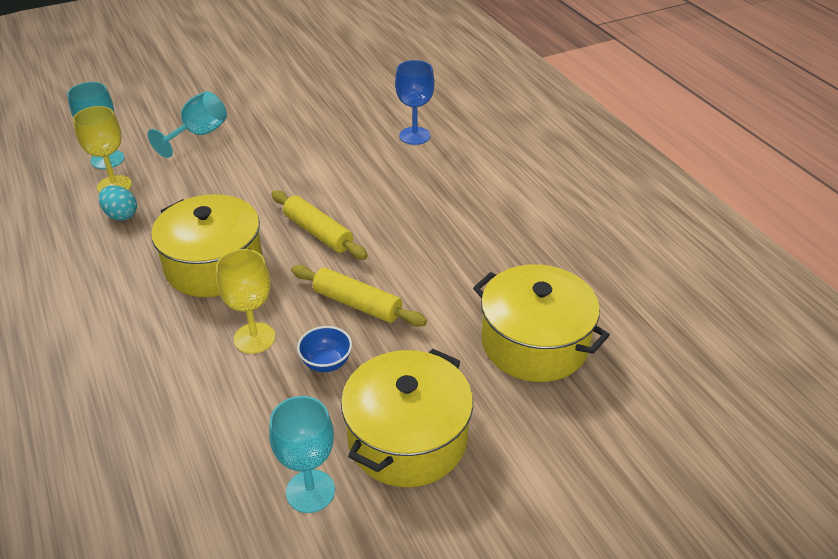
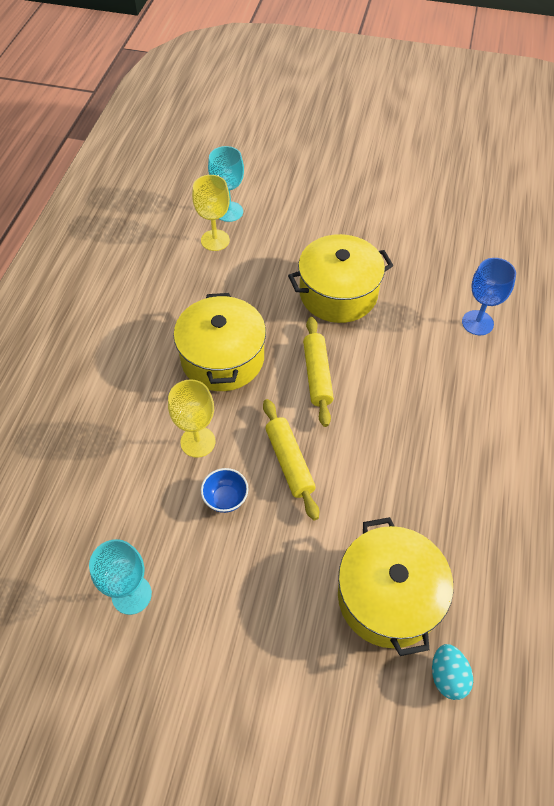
camera: 40 degrees right, 15 degrees up
(121, 215) = (199, 271): turquoise egg -> turquoise egg (447, 676)
(198, 135) = (308, 223): turquoise goblet -> none
(407, 438) = (224, 605): yellow pot -> yellow pot (338, 293)

